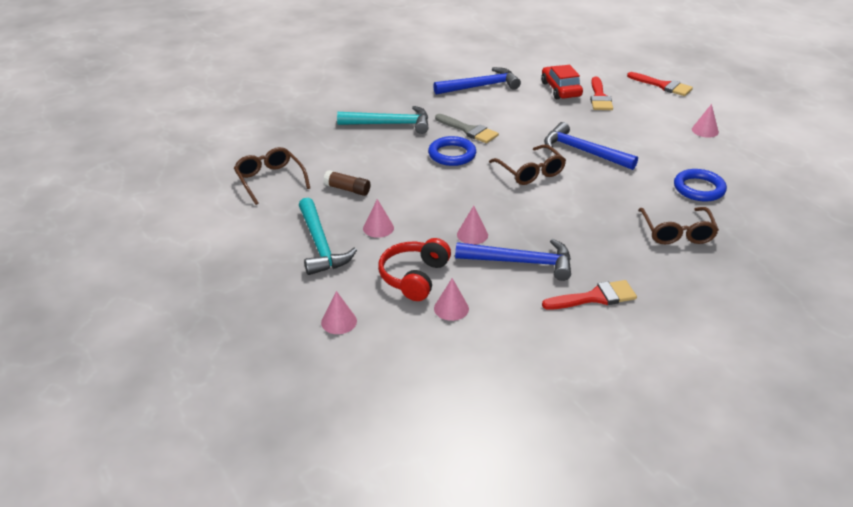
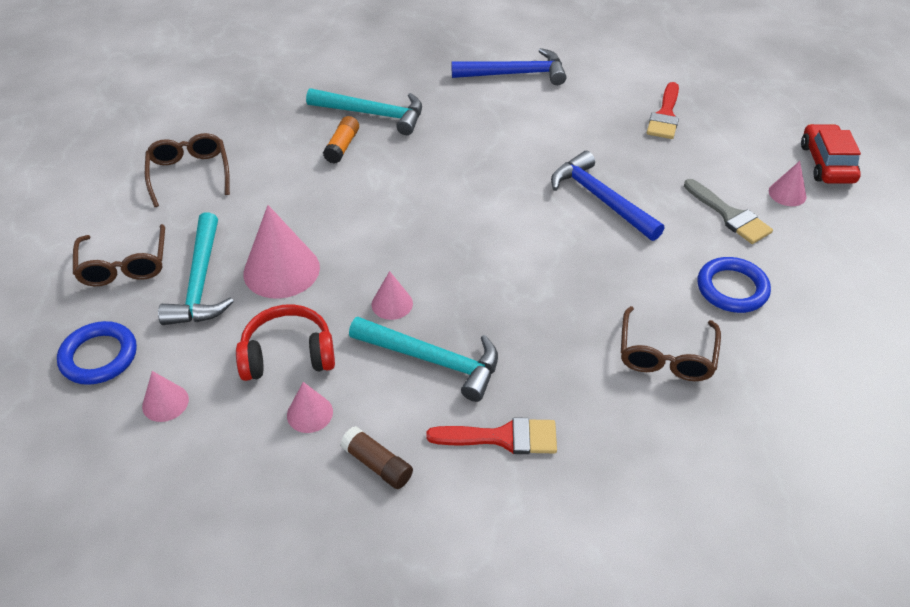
camera: 15 degrees right, 10 degrees up
(347, 189) = (273, 204): brown glue stick -> brown glue stick (377, 464)
(378, 147) = (342, 146): none -> orange glue stick
(378, 228) = (281, 270): pink cone -> pink cone, size x1.90
(414, 277) = (288, 355): red headphones -> red headphones turned 45 degrees clockwise
(452, 154) = (427, 174): blue ring -> blue ring (99, 356)
(469, 130) = (467, 140): grey brush -> grey brush (730, 215)
(521, 262) = (433, 360): blue hammer -> turquoise hammer
(530, 172) = (514, 220): brown glasses -> brown glasses (124, 266)
(560, 89) = (618, 95): red car -> red car (826, 163)
(663, 86) = (763, 110): red brush -> none

